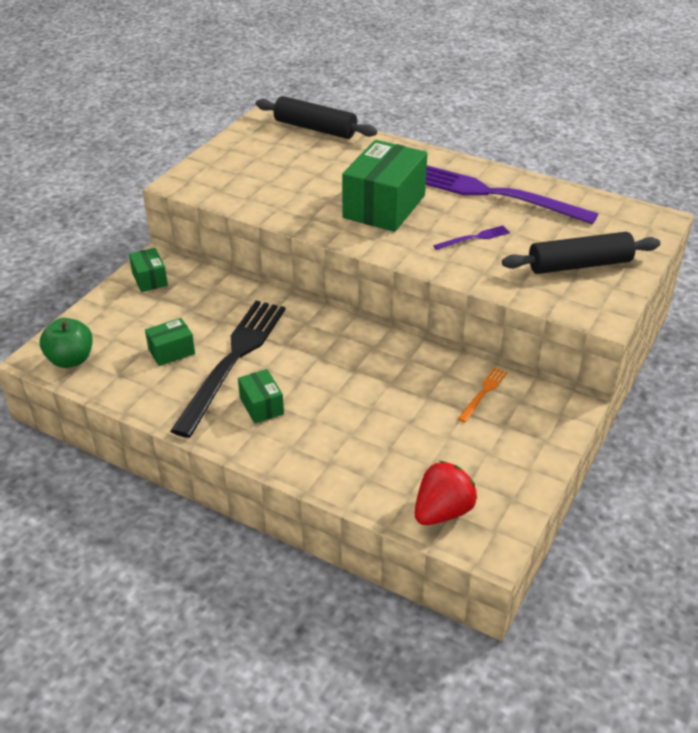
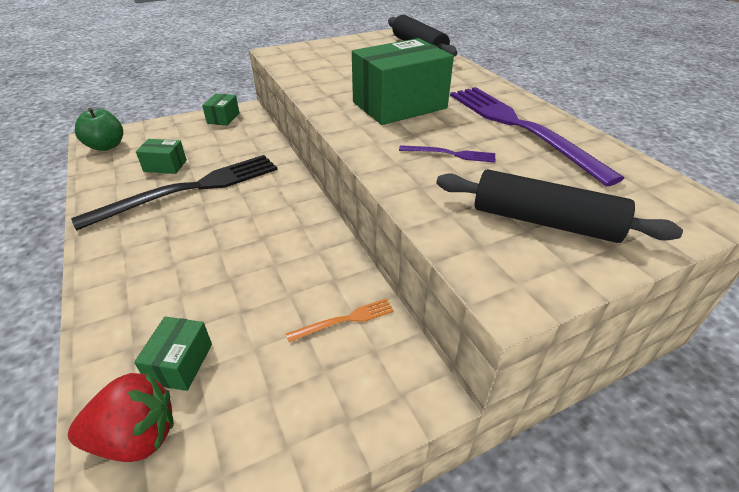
camera: 35 degrees right, 0 degrees up
(261, 406) = (157, 232): green box -> green box (181, 363)

